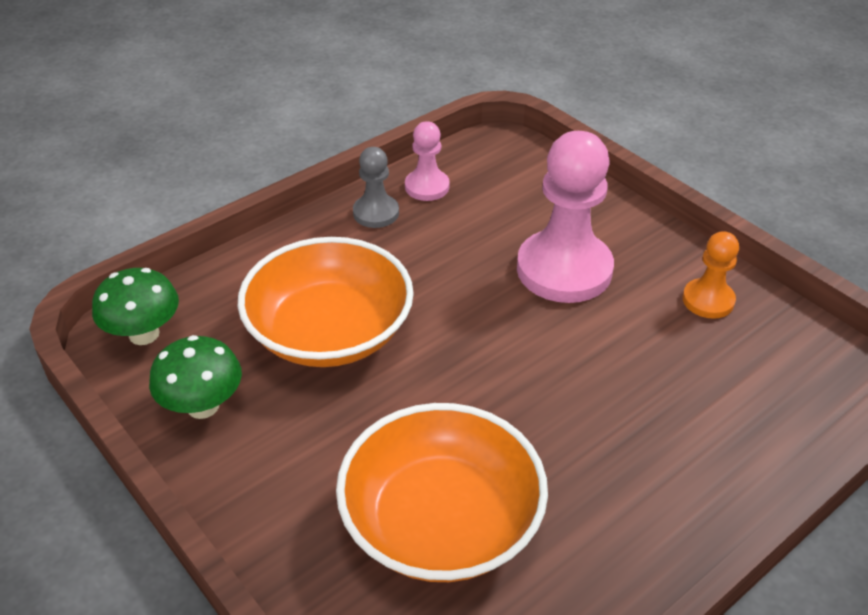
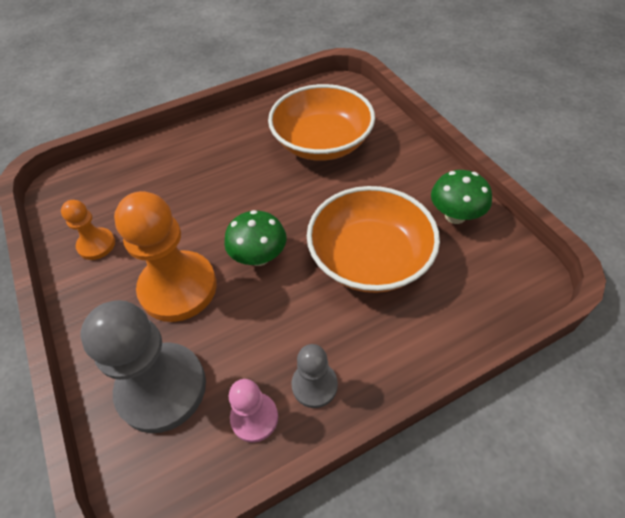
camera: 165 degrees left, 10 degrees up
(144, 334) = (511, 276): green mushroom -> green mushroom (259, 257)
(525, 193) = (162, 388): none -> grey pawn
(564, 270) = (178, 288): pink pawn -> orange pawn

